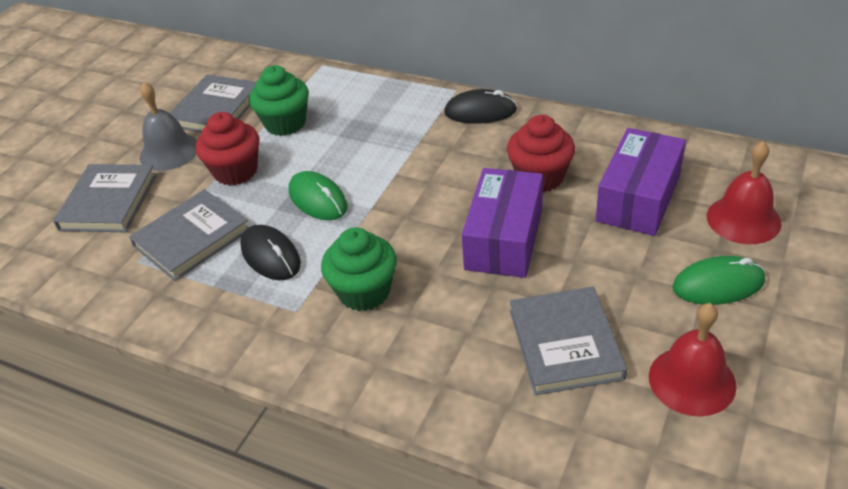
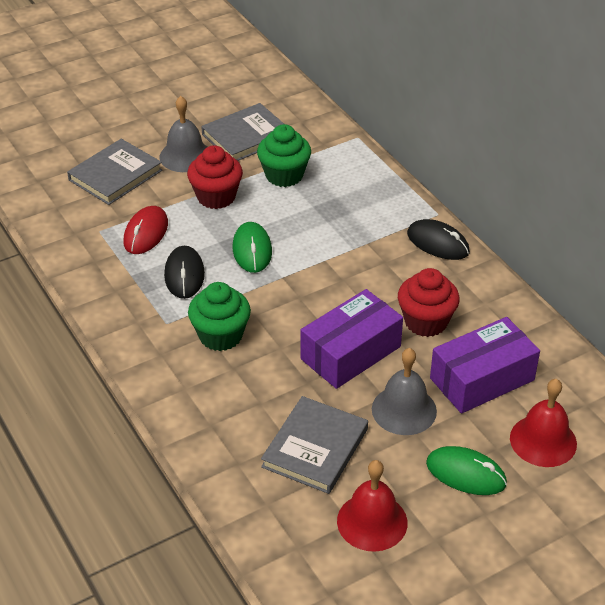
camera: 30 degrees right, 0 degrees up
(192, 238) = (146, 233): grey book -> red mouse
(605, 261) = (404, 410): none -> grey bell

